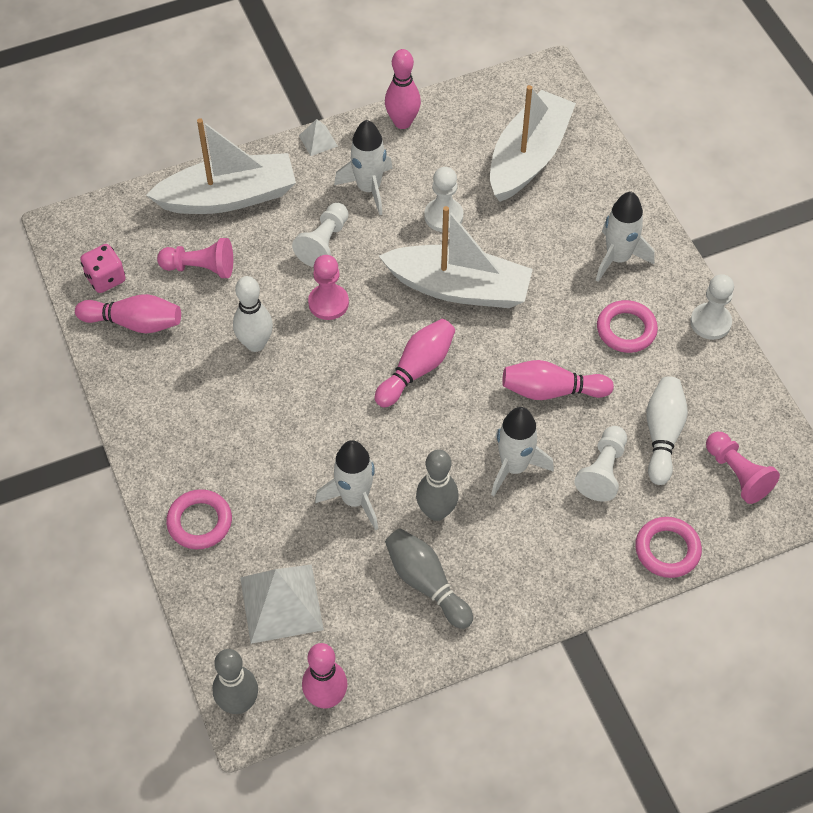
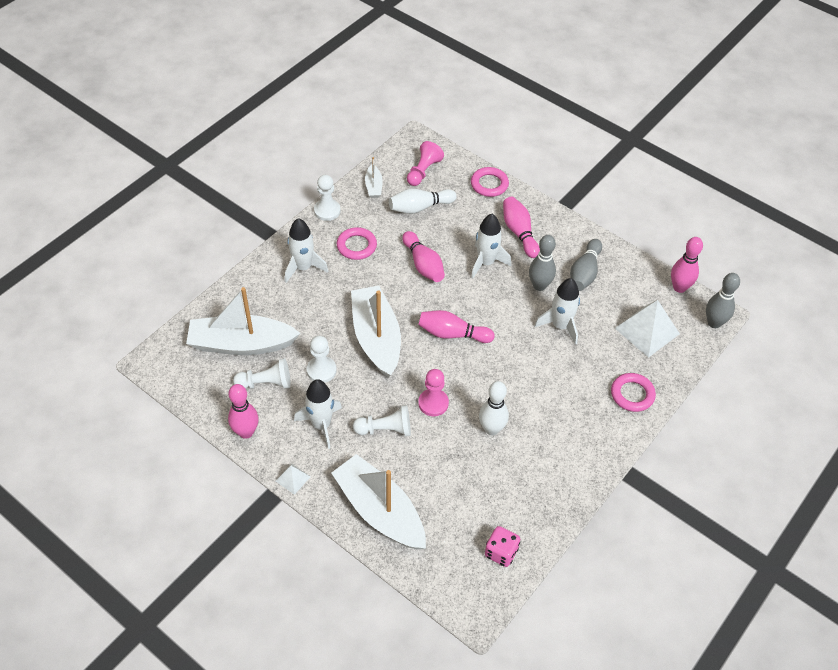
camera: 120 degrees left, 5 degrees down
(134, 323) = (524, 511): pink bowling pin -> pink bowling pin (519, 232)
(200, 268) = (453, 495): pink pawn -> none
(602, 471) = (461, 224): white pawn -> white pawn (266, 383)
(734, 397) = (373, 186): none -> white boat

